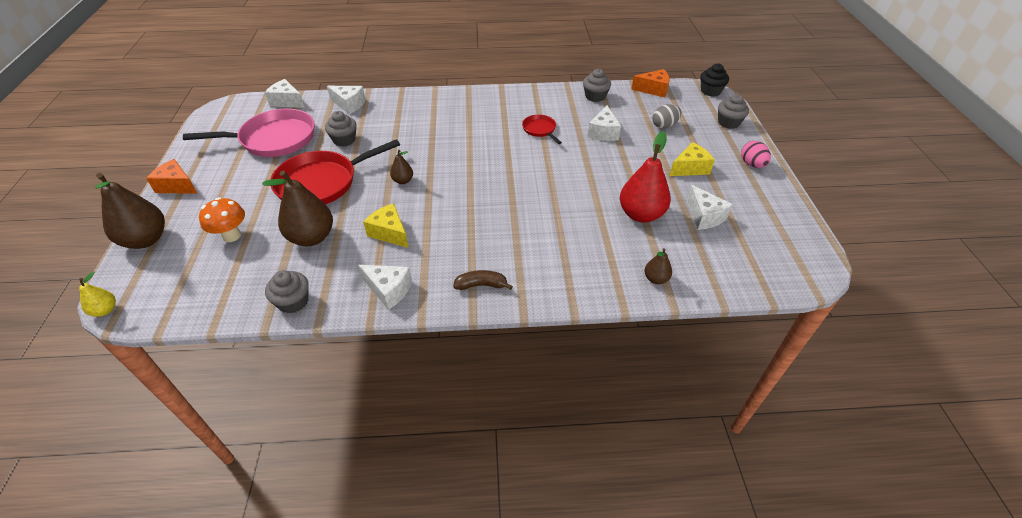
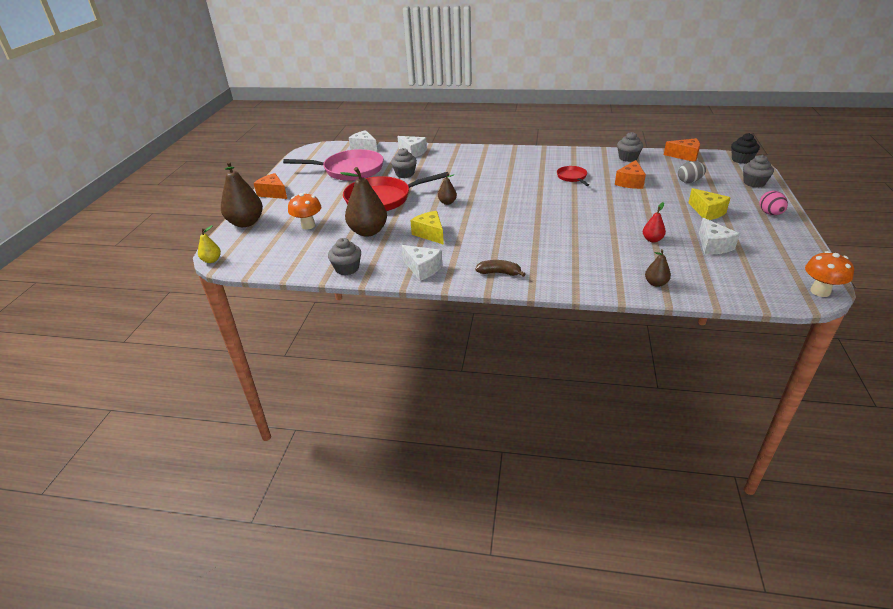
camera: 15 degrees right, 10 degrees down
(603, 132) = (630, 182): white cheese -> orange cheese
(641, 214) = (652, 240): red pear -> red pear, size x0.49
(690, 168) = (707, 212): yellow cheese -> yellow cheese turned 75 degrees clockwise
(819, 269) = (820, 291): none -> orange mushroom

